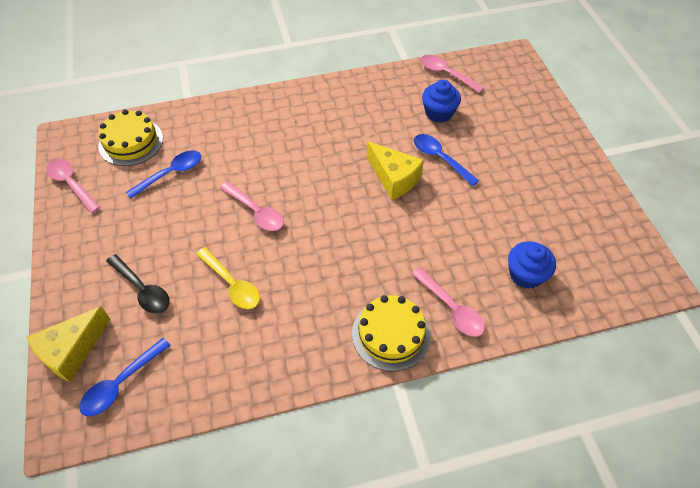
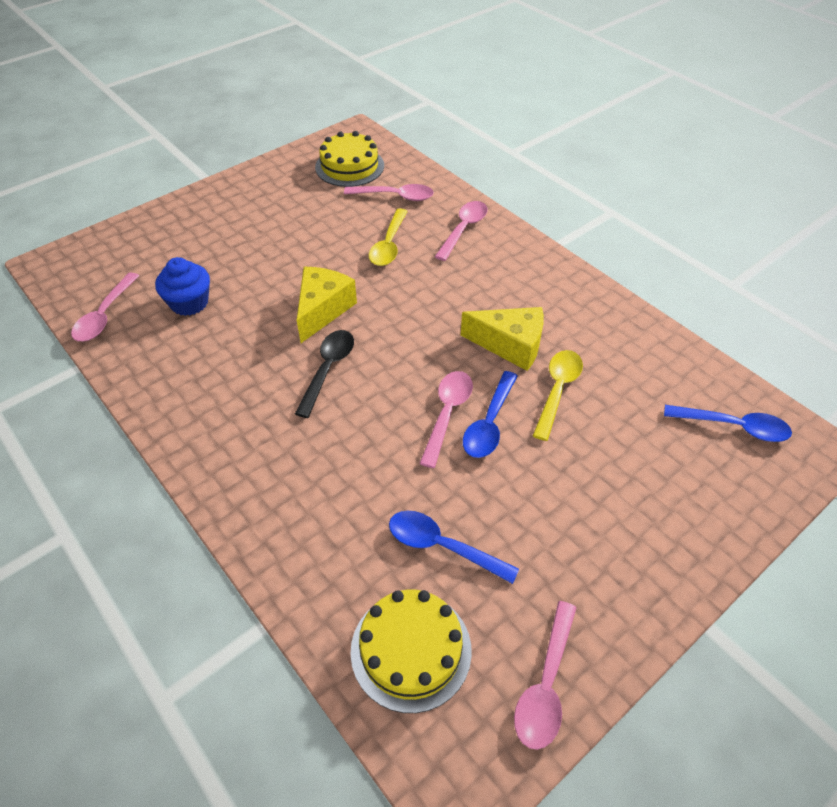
camera: 115 degrees left, 5 degrees down
(72, 351) = (748, 494): yellow cheese -> yellow cheese (510, 345)
(142, 289) = (629, 471): black spoon -> black spoon (328, 369)
(391, 334) = (518, 257): yellow cake -> yellow cake (349, 166)
(440, 158) = (271, 282): blue spoon -> blue spoon (489, 423)
(453, 243) = (389, 245): none -> yellow spoon
(525, 274) = (395, 196): blue cupcake -> pink spoon

